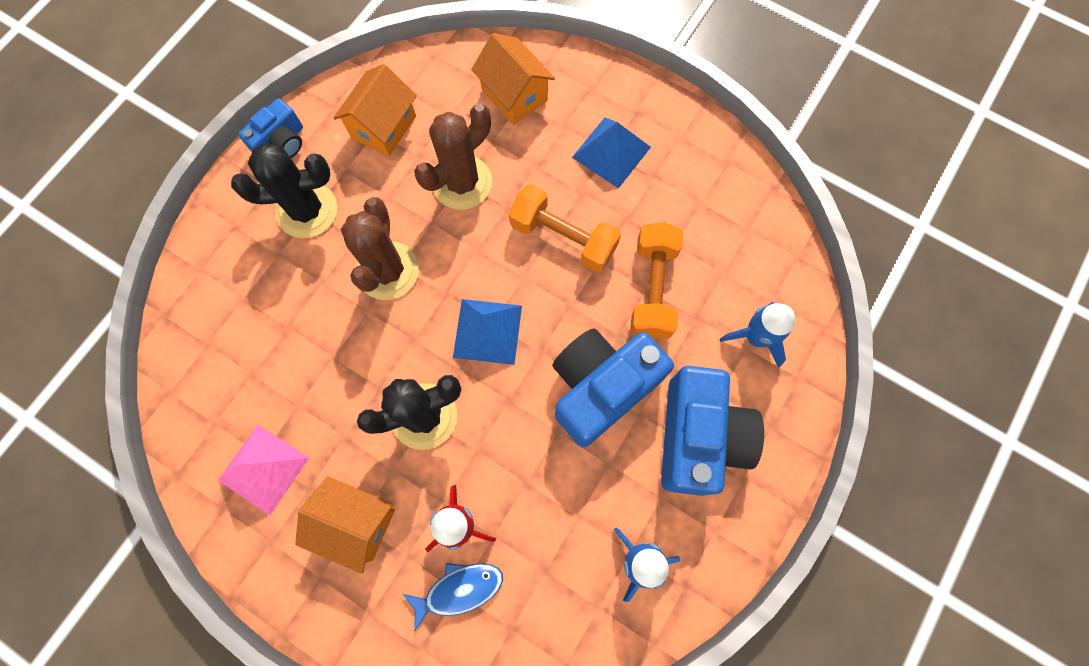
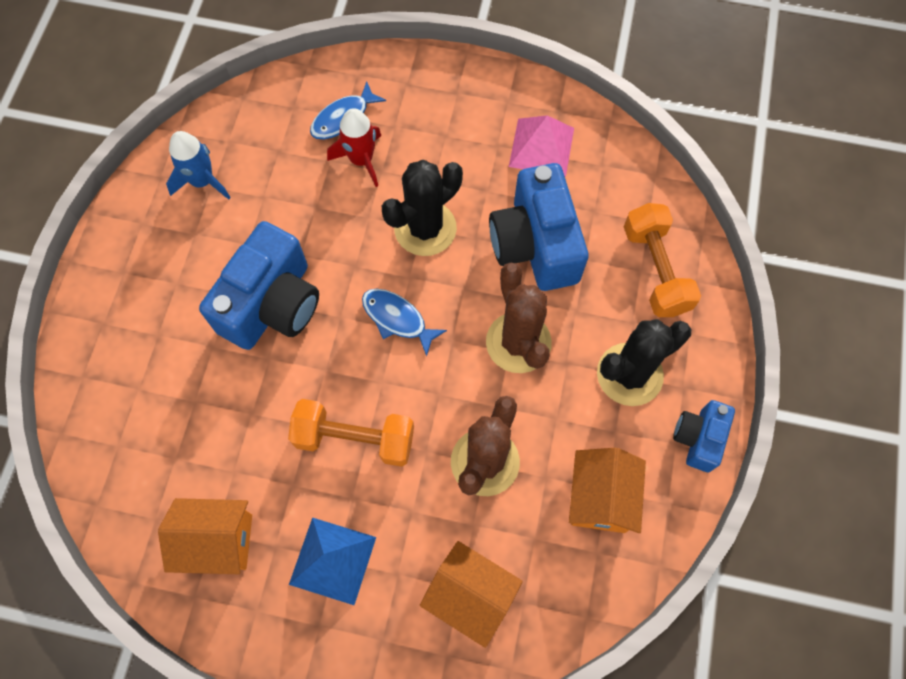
camera: 160 degrees right, 5 degrees down
(356, 523) = (446, 135): orange house -> orange house (218, 541)
(487, 331) = (397, 319): blue pyramid -> blue fish
(652, 289) = (246, 416): orange dumbbell -> orange dumbbell (655, 270)
(698, 437) = (171, 292): blue camera -> blue camera (535, 245)
(756, 337) = (130, 402): blue rocket -> none

